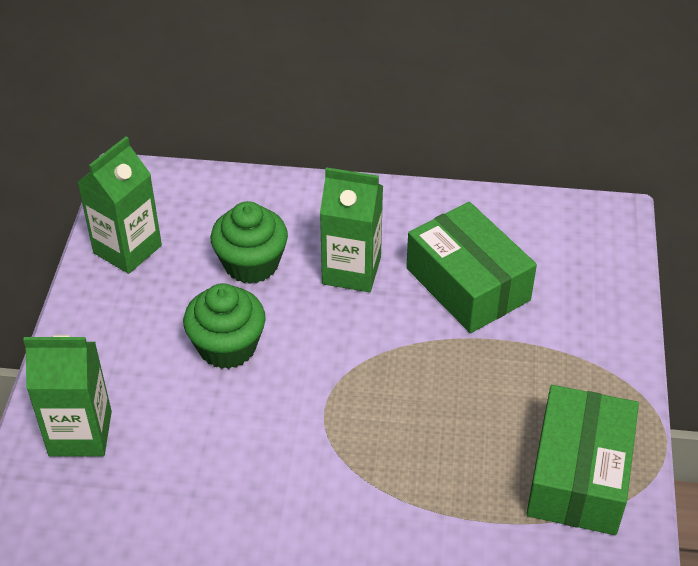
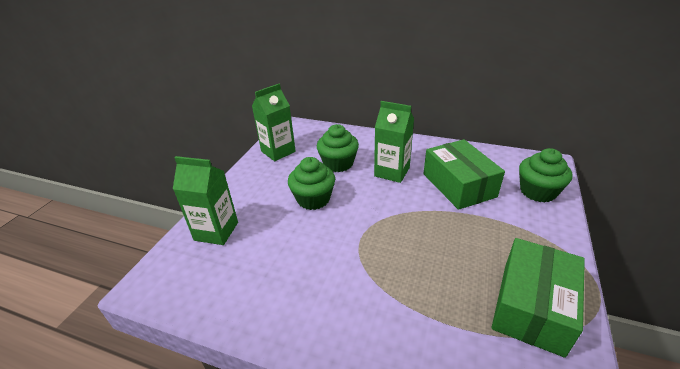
camera: 15 degrees right, 10 degrees down
(592, 280) = (537, 191): none -> green cupcake

